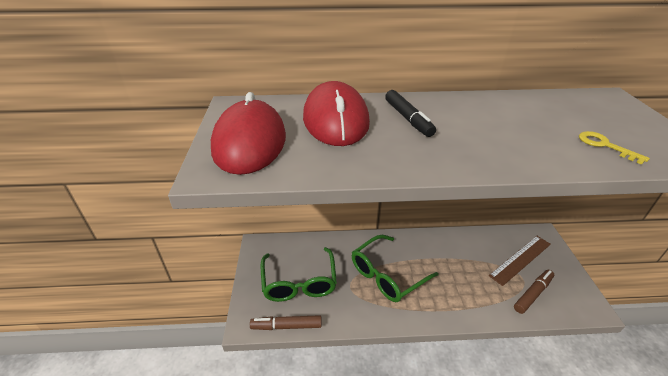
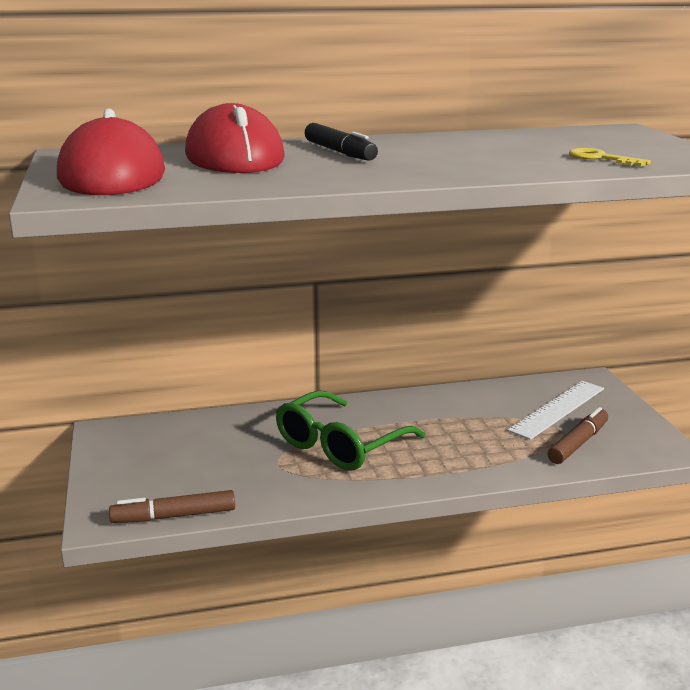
camera: 10 degrees left, 15 degrees down
(299, 282) = (188, 467): green glasses -> none
(520, 259) = (557, 409): brown ruler -> white ruler

